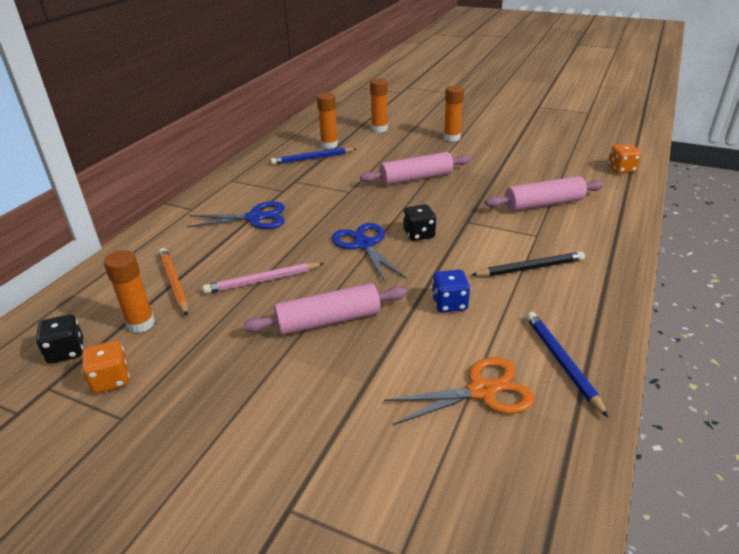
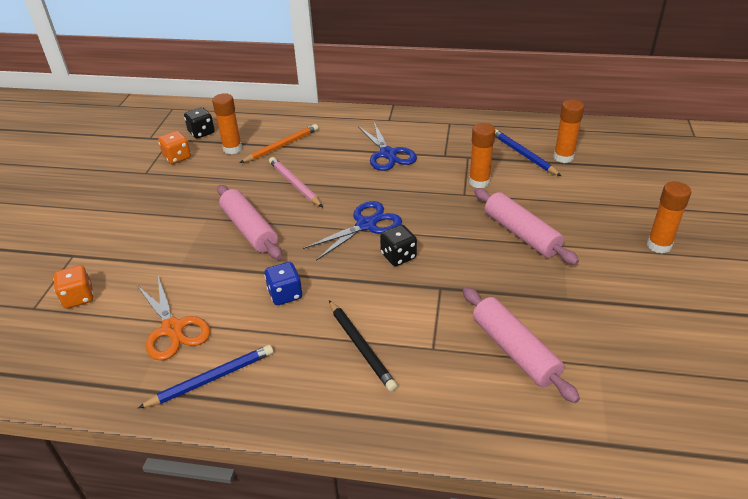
camera: 75 degrees right, 5 degrees up
(379, 129) = (637, 182): orange glue stick -> orange glue stick (479, 182)
(621, 169) = (681, 440): orange dice -> orange dice (78, 297)

